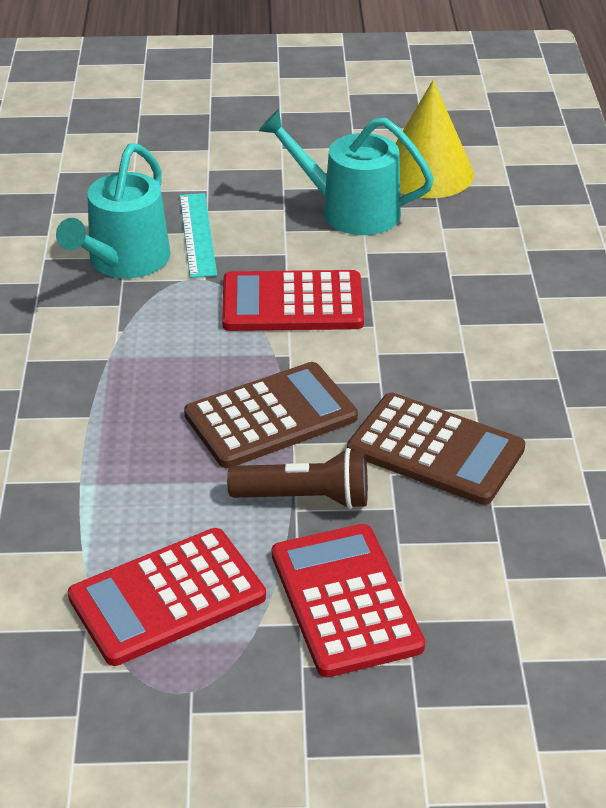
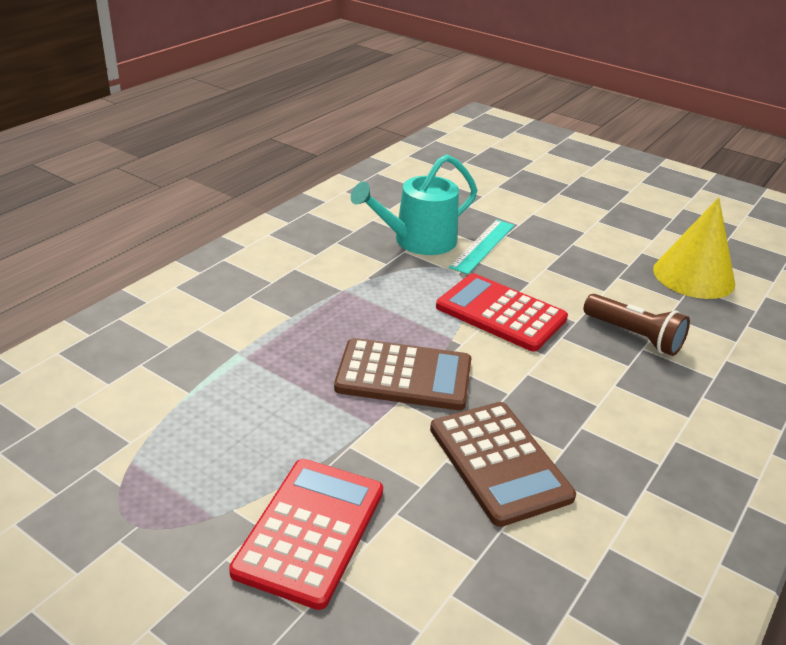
camera: 35 degrees right, 5 degrees down
(167, 597) = (200, 453): red calculator -> none
(305, 498) = (365, 441): brown flashlight -> brown flashlight (634, 336)
(351, 211) = (607, 276): turquoise watering can -> none

